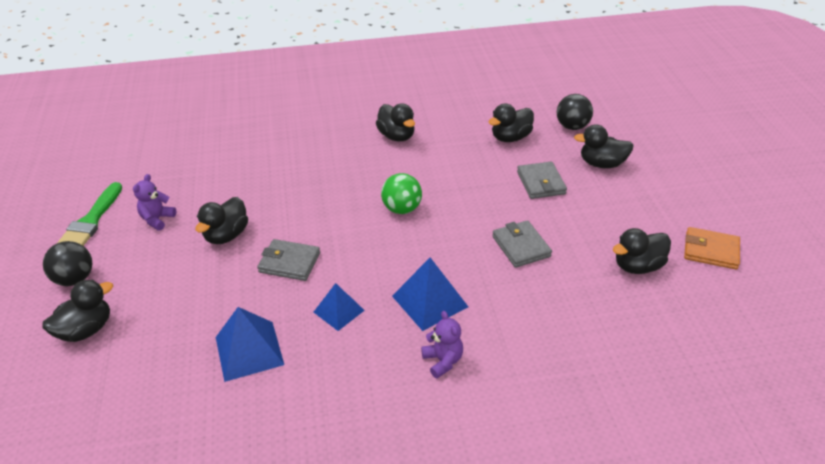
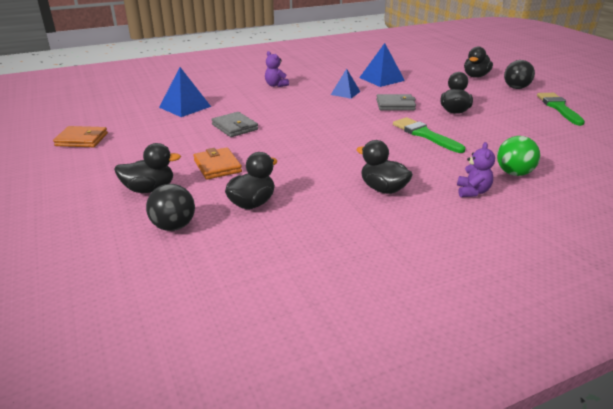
camera: 165 degrees right, 10 degrees down
(157, 219) = (515, 113): purple teddy bear -> purple teddy bear (472, 192)
(303, 197) = (424, 135): none -> green brush
(402, 209) = (337, 136): green ball -> green ball (514, 173)
(429, 301) = (292, 100): blue pyramid -> blue pyramid (185, 107)
(541, 183) = (217, 166): grey wallet -> orange wallet
(637, 266) = (146, 127): black duck -> none

